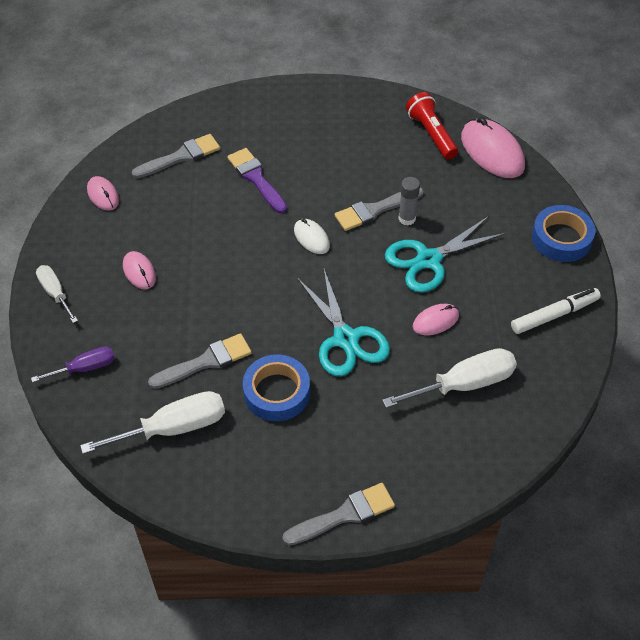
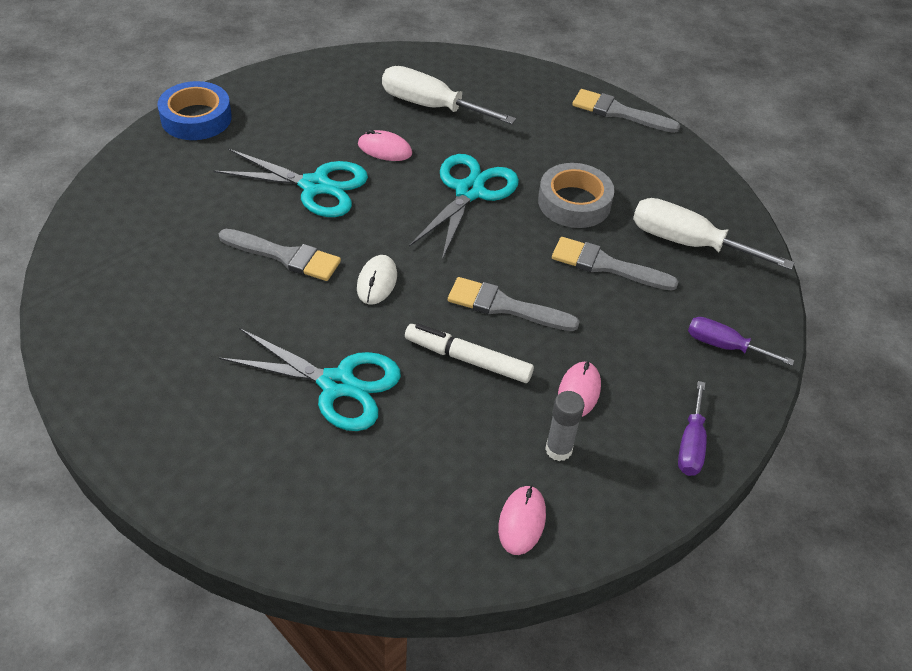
camera: 135 degrees left, 5 degrees down
(55, 293) = (691, 444): white screwdriver -> purple screwdriver
(180, 157) = (375, 489): grey brush -> grey brush (505, 306)
(256, 178) = (337, 384): purple brush -> turquoise scissors
(276, 392) = (574, 202): blue tape -> grey tape
(407, 218) = (273, 227): grey glue stick -> grey glue stick (558, 449)
(431, 134) = (112, 273): red flashlight -> none
(492, 152) = (102, 213): pink mouse -> none
(554, 315) = (299, 89): white marker -> white marker (468, 359)

